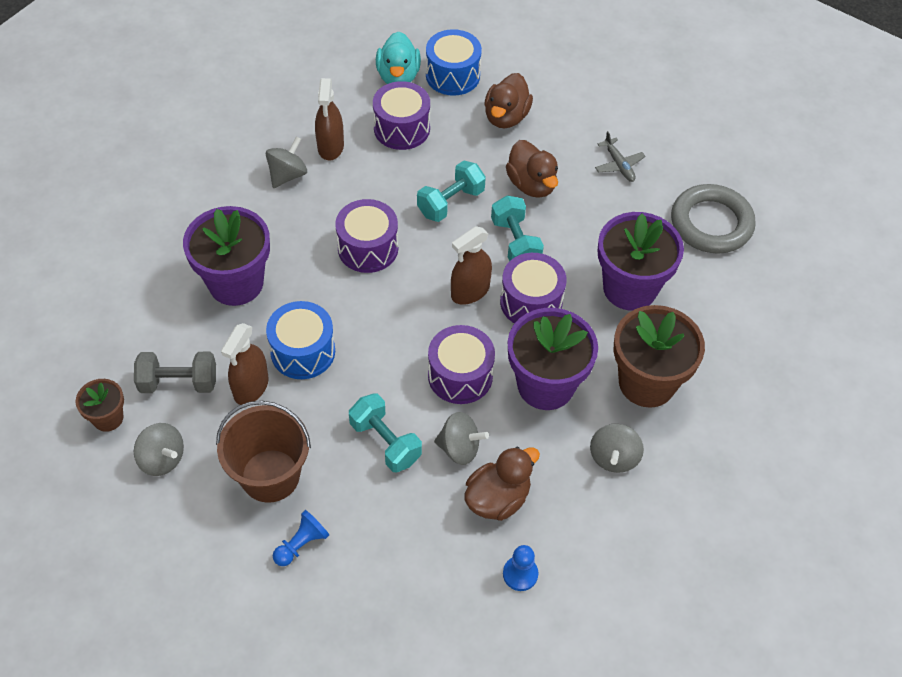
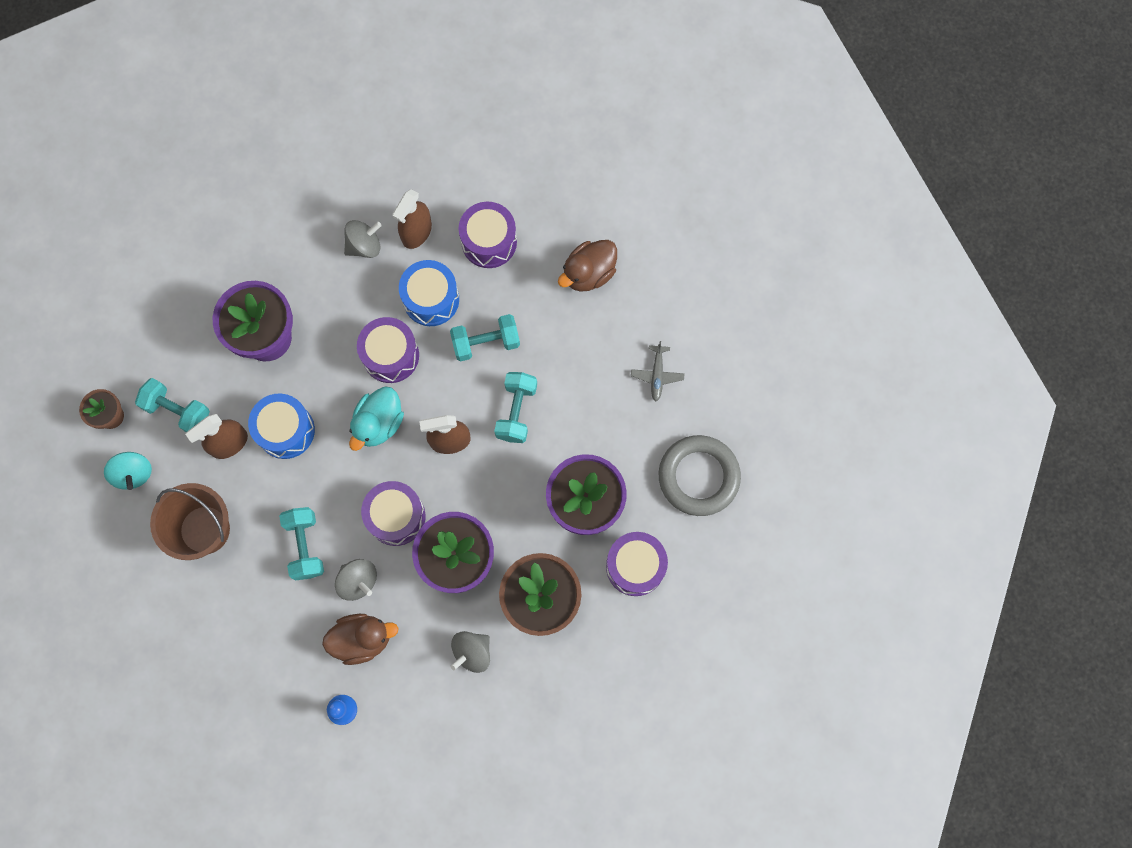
camera: 30 degrees right, 20 degrees up
(162, 459) = (133, 473): grey spinning top -> turquoise spinning top
(179, 382) = (177, 411): grey dumbbell -> turquoise dumbbell
(301, 544) = (198, 599): blue pawn -> none
(398, 76) = (519, 180): turquoise duck -> turquoise duck (379, 423)
(452, 75) = (568, 203): blue drum -> blue drum (431, 299)
(531, 184) = (567, 358): brown duck -> none
(531, 302) = (494, 477): purple drum -> purple drum (635, 566)

